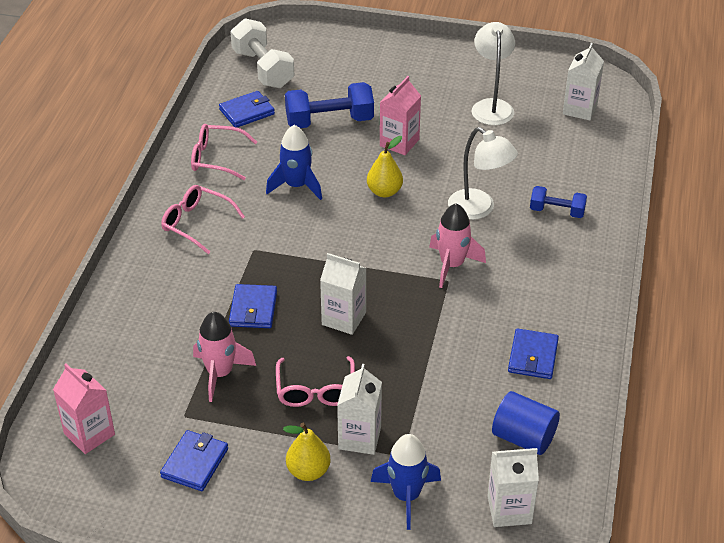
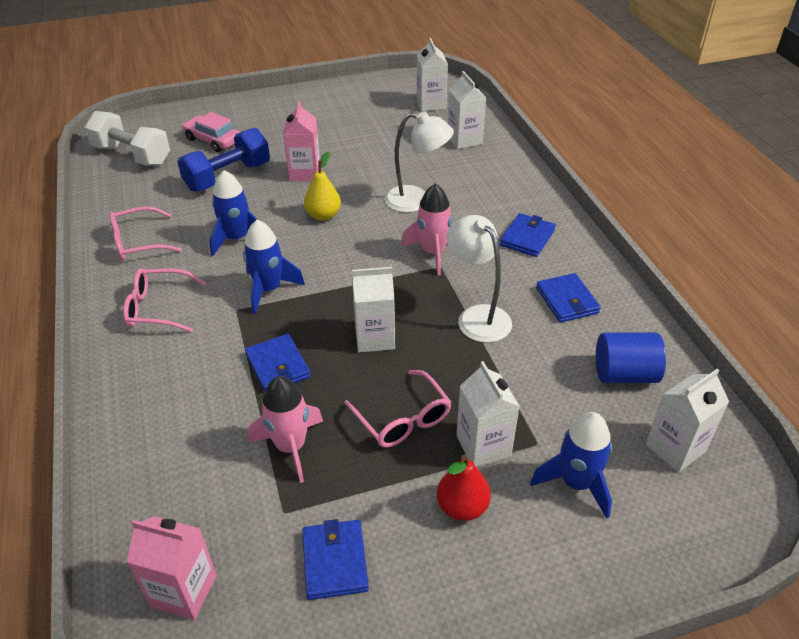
camera: 30 degrees left, 0 degrees up
(247, 112) = (141, 194): blue wallet -> blue wallet (527, 238)
(290, 242) = (269, 290): none -> blue rocket
(308, 471) = (462, 507): yellow pear -> red pear
(342, 77) = (213, 140): none -> pink car
(491, 106) = (360, 123): white lamp -> white lamp (477, 316)
(557, 211) = (480, 180): blue dumbbell -> none
(579, 162) = (464, 140): none -> white carton

